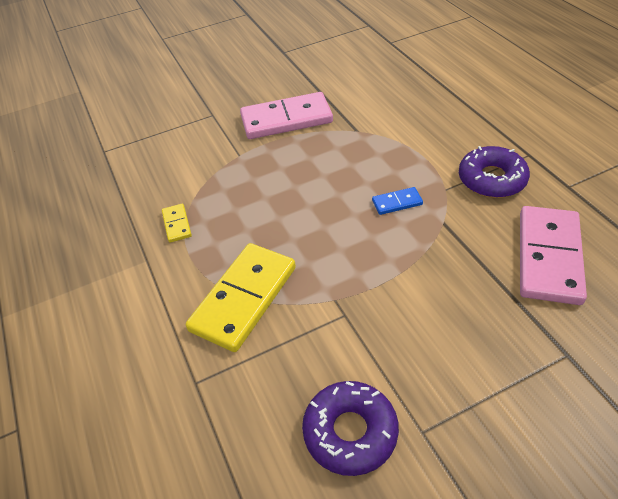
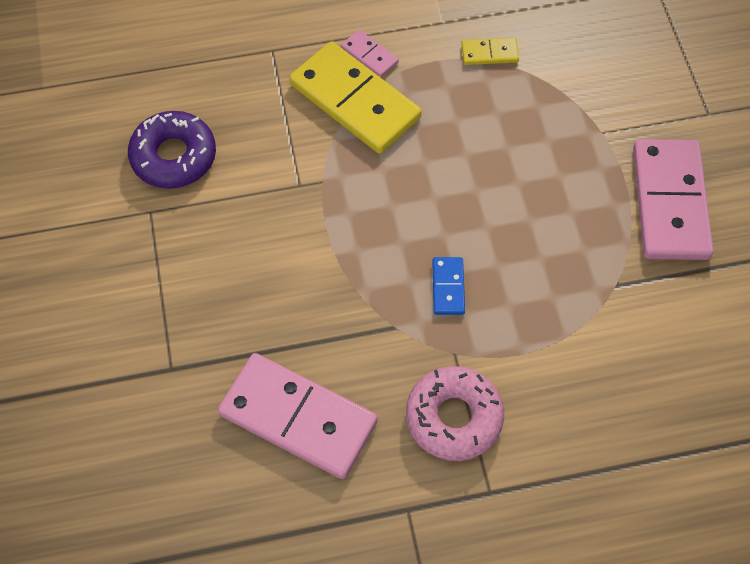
camera: 100 degrees right, 15 degrees up
(190, 301) = (369, 55): none -> pink domino
(491, 179) = (454, 417): purple donut -> pink donut

